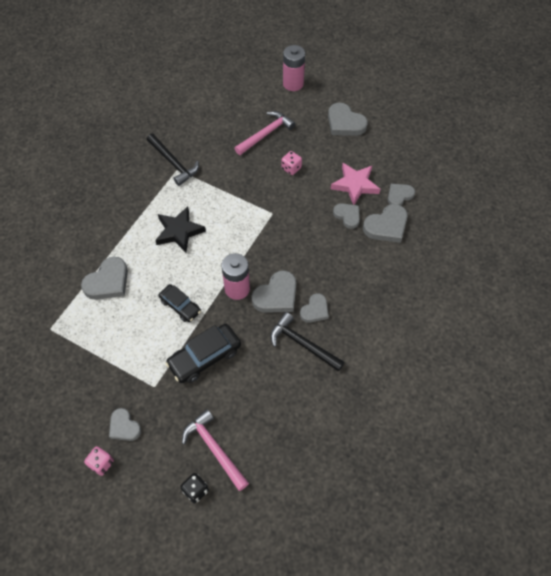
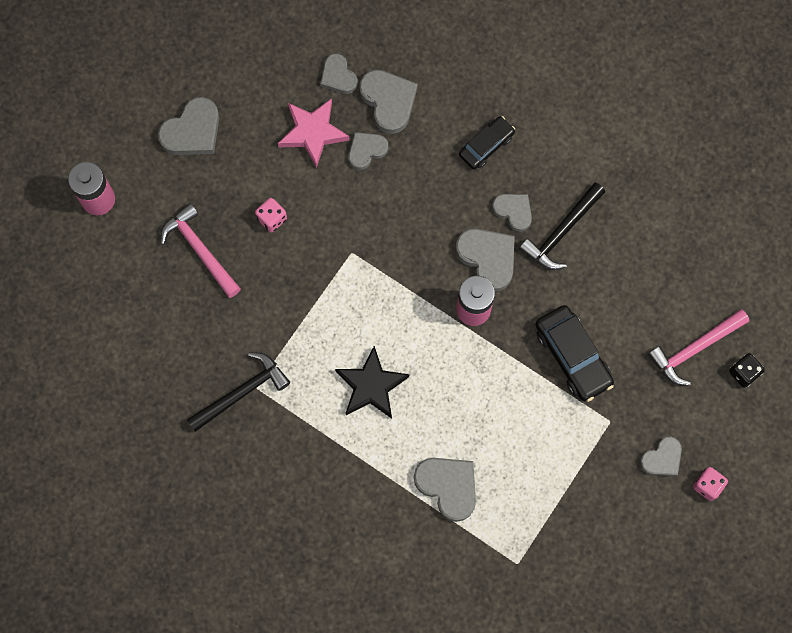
camera: 85 degrees left, 15 degrees up
(180, 306) = (494, 386): black car -> black car (486, 146)

